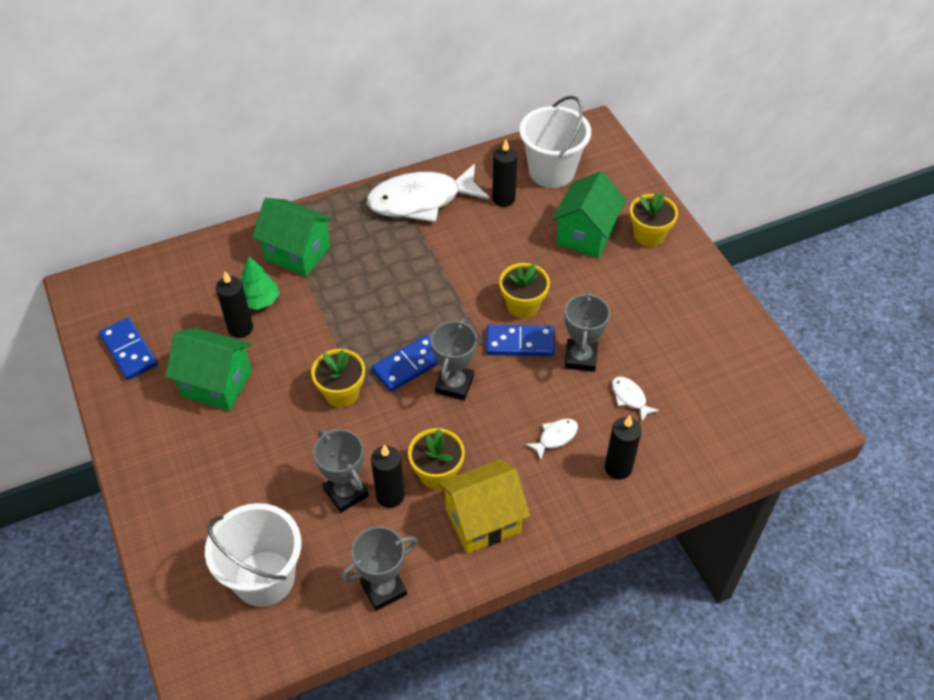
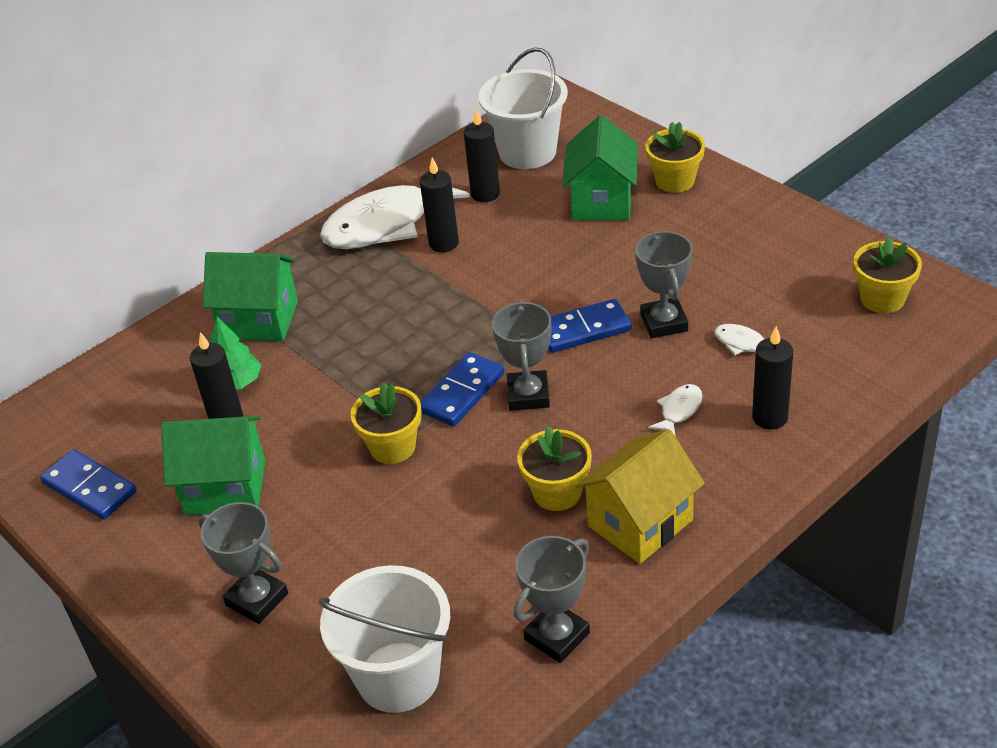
camera: 15 degrees left, 10 degrees down
(346, 492) = (454, 550): grey trophy -> grey trophy (257, 599)
(390, 496) = (512, 535): black candle -> black candle (444, 243)
(523, 305) = (566, 291): yellow flower pot -> yellow flower pot (882, 299)

